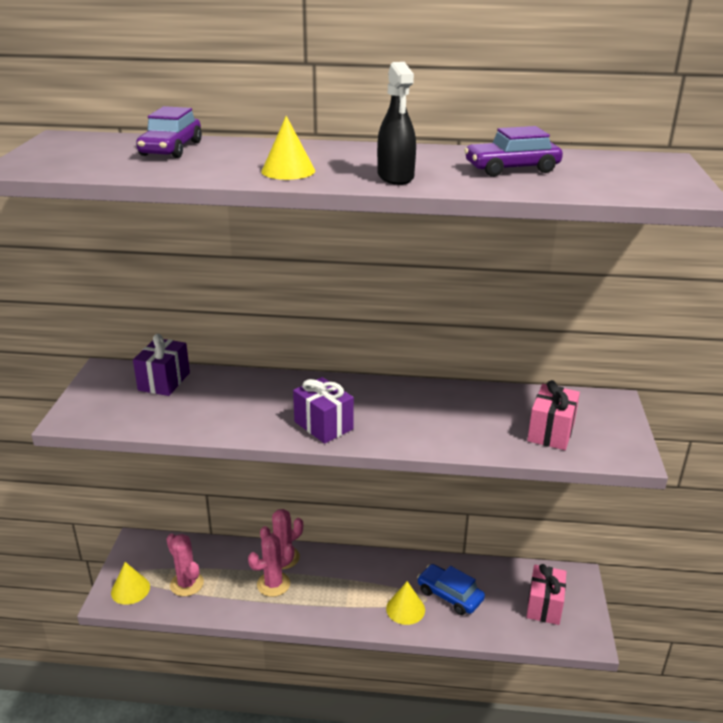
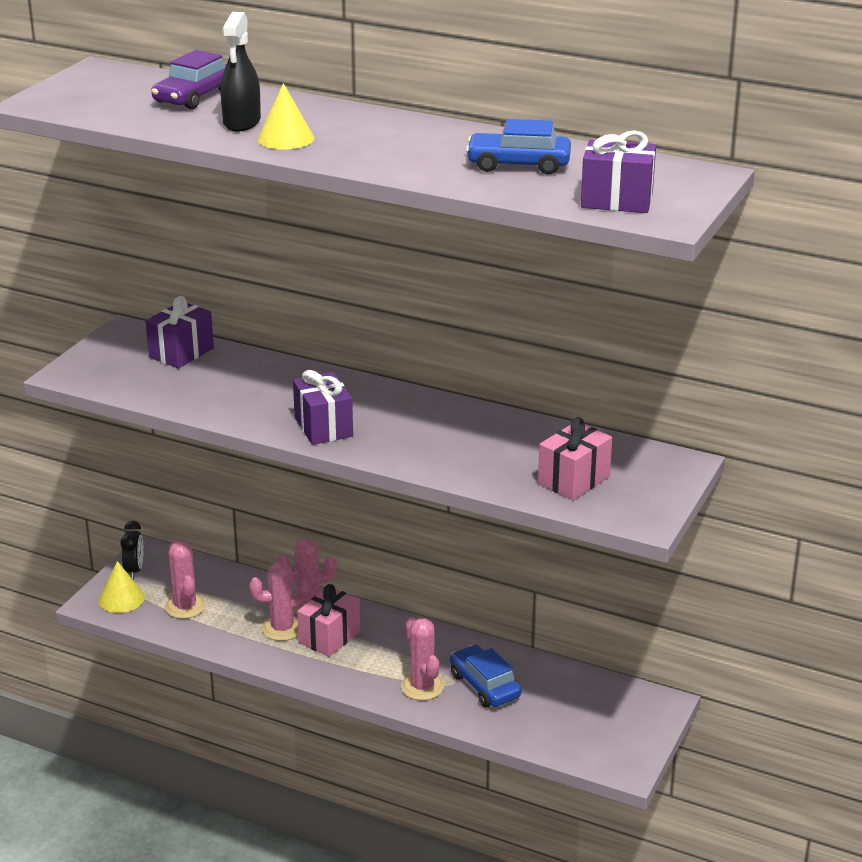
camera: 20 degrees right, 0 degrees up
(131, 560) = (134, 570): none -> black clock
(395, 177) = (385, 159): black spray bottle -> black spray bottle (242, 122)
(405, 609) = (422, 687): yellow cone -> pink cactus
(511, 169) = (518, 165): purple car -> blue car
(544, 606) = (595, 722): pink gift -> pink gift (329, 637)
(628, 185) = (617, 200): none -> purple gift

